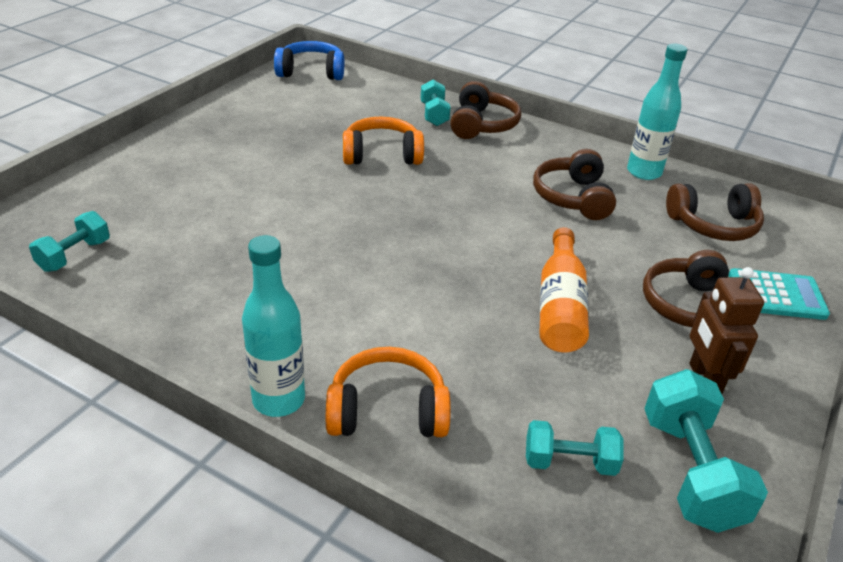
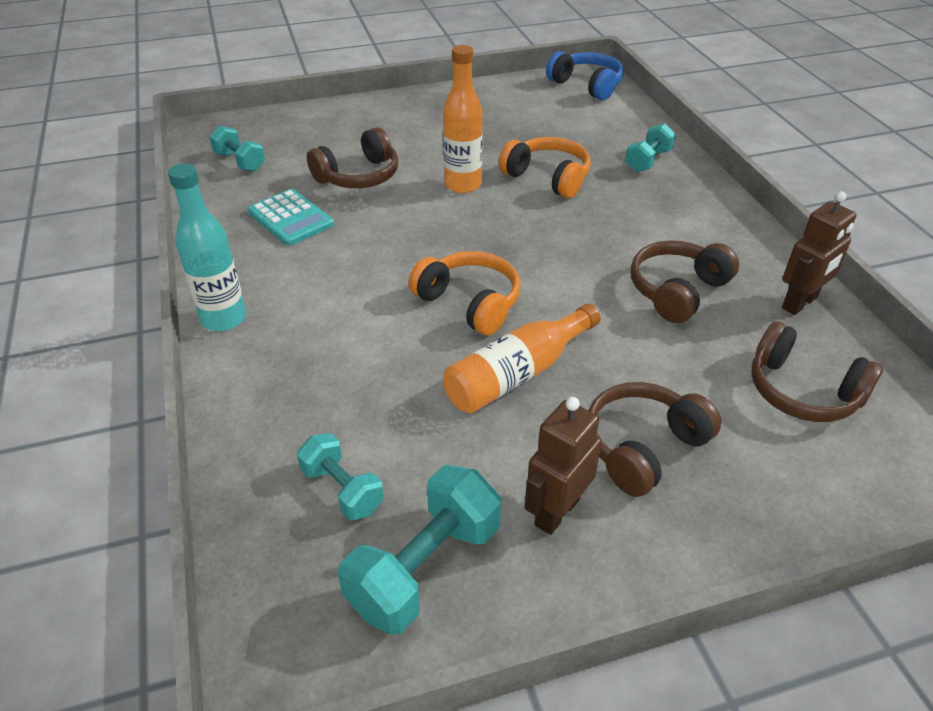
camera: 45 degrees right, 5 degrees up
(74, 255) = (240, 162): turquoise dumbbell -> turquoise dumbbell turned 60 degrees clockwise
(324, 187) = (462, 185): none -> orange bottle
(387, 411) = (275, 368): orange headphones -> orange headphones (469, 303)
(481, 125) = (683, 187): brown headphones -> brown headphones (358, 176)
(644, 172) = (800, 303): turquoise bottle -> brown robot
(776, 295) = (766, 494): turquoise calculator -> turquoise calculator (290, 218)

